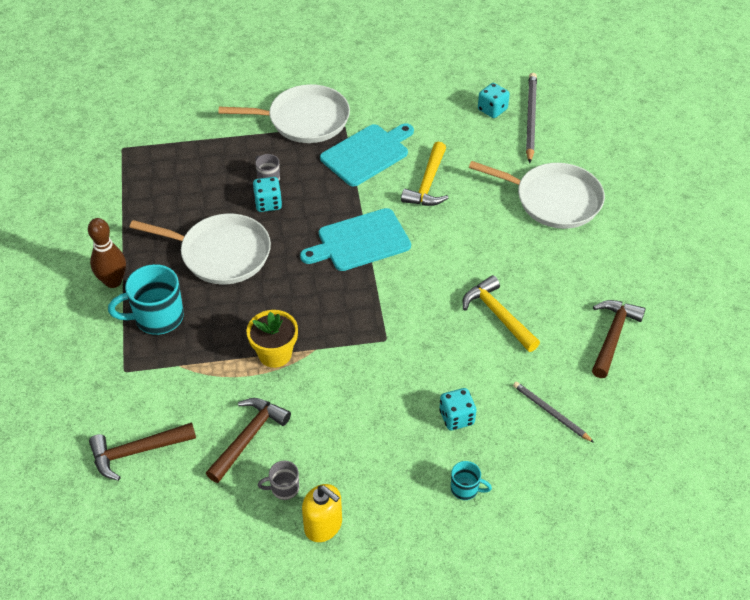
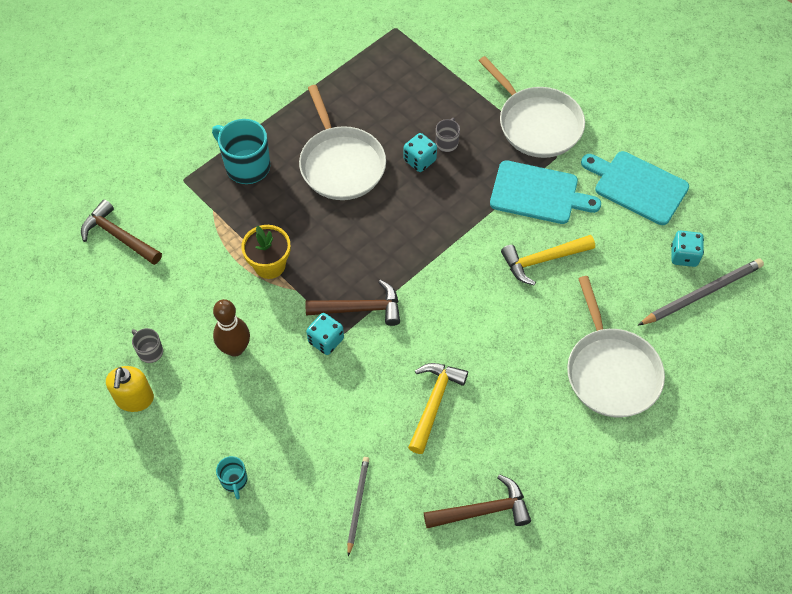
camera: 55 degrees right, 10 degrees up
(113, 281) = (259, 115): brown bowling pin -> brown bowling pin (235, 348)
(248, 437) = (179, 298): brown hammer -> brown hammer (360, 309)
(360, 241) = (433, 250): turquoise cutting board -> turquoise cutting board (637, 186)
(456, 417) = (300, 433): turquoise dice -> turquoise dice (326, 340)

